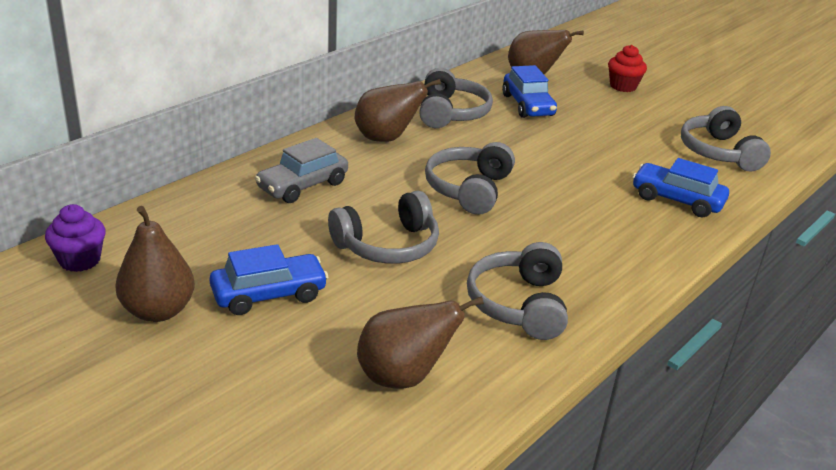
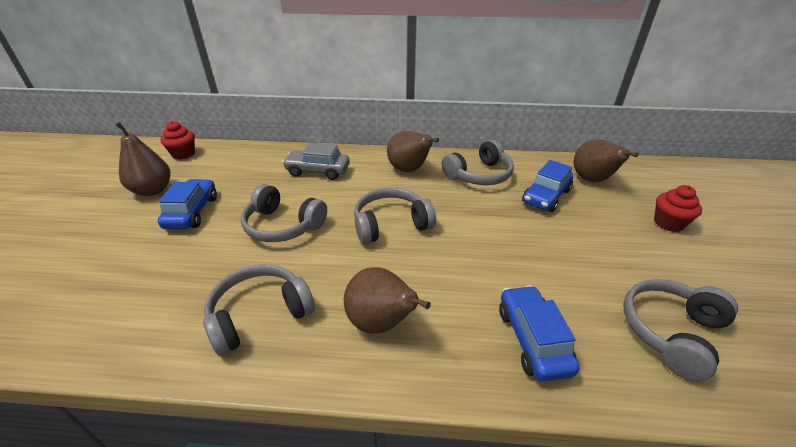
camera: 55 degrees right, 5 degrees up
(80, 260) = (183, 154): purple cupcake -> red cupcake
(269, 294) = (192, 212): blue car -> blue car turned 120 degrees counterclockwise
(403, 377) = (130, 300): brown pear -> brown pear (381, 323)

